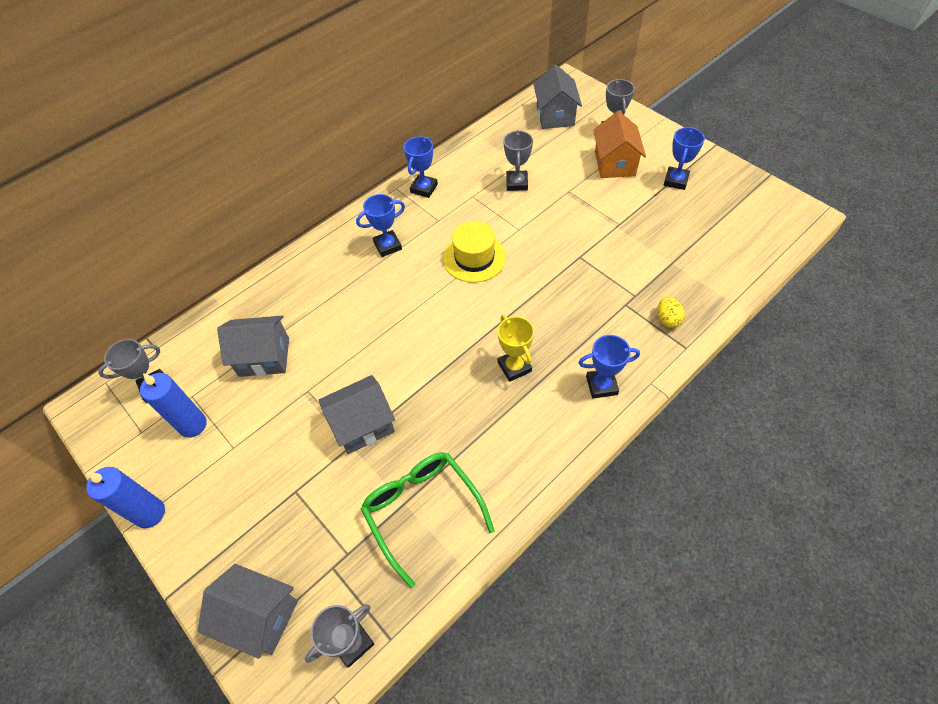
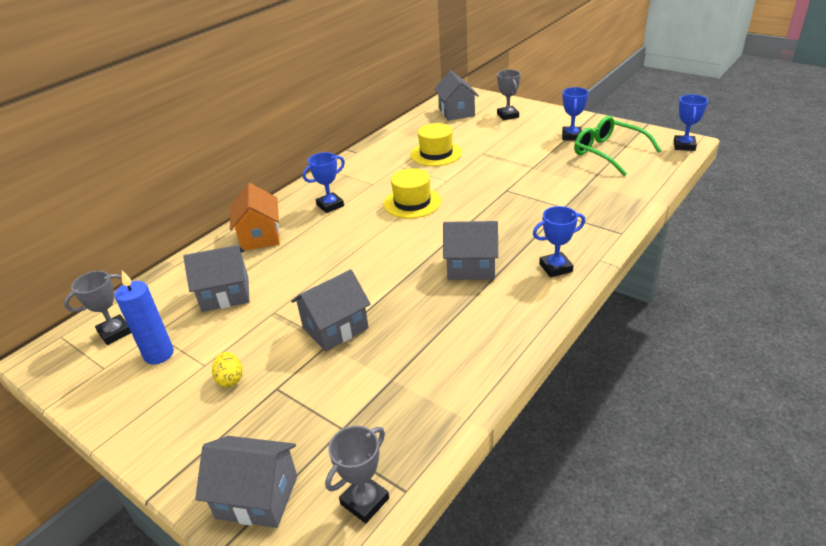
camera: 10 degrees left, 20 degrees down
(150, 513) = (120, 431): blue candle -> none
(422, 510) = (411, 382): green glasses -> green glasses (608, 152)
(424, 188) = (354, 166): blue trophy -> blue trophy (684, 146)
(514, 367) = (471, 267): yellow trophy -> grey house
(516, 183) = (436, 154): grey trophy -> yellow hat
(614, 164) = (516, 133): orange house -> orange house (260, 236)
(667, 319) = (598, 218): yellow egg -> yellow egg (230, 379)

